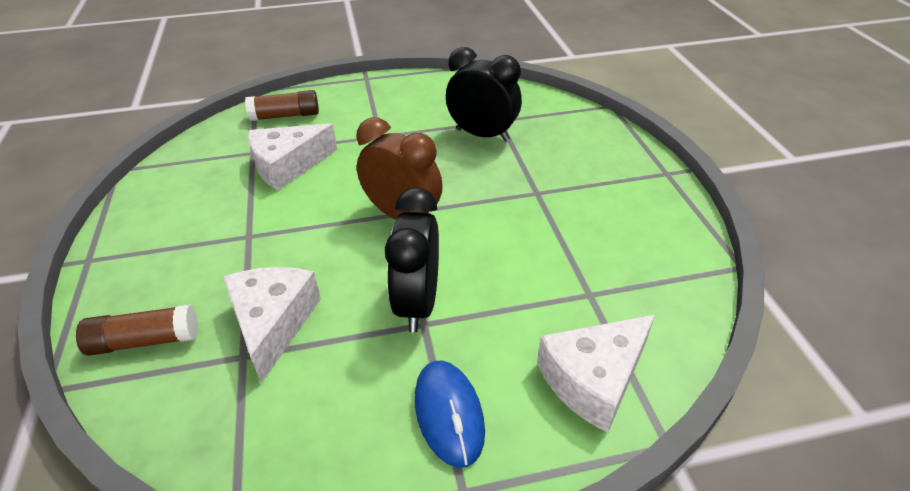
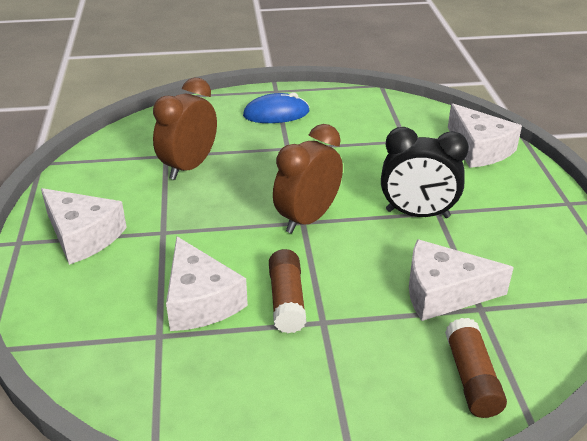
camera: 85 degrees left, 5 degrees down
(285, 116) = (81, 311): brown glue stick -> brown glue stick (287, 300)
(373, 101) = (83, 236): none -> white cheese
(449, 414) = (515, 204): blue mouse -> blue mouse (276, 114)
(482, 135) = (189, 167): black clock -> brown clock

